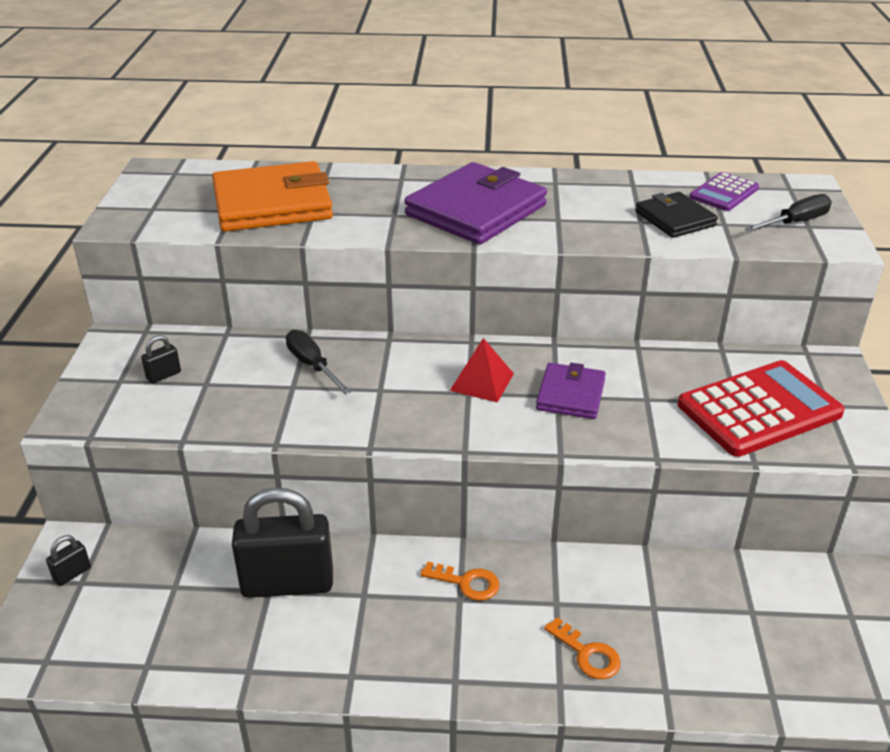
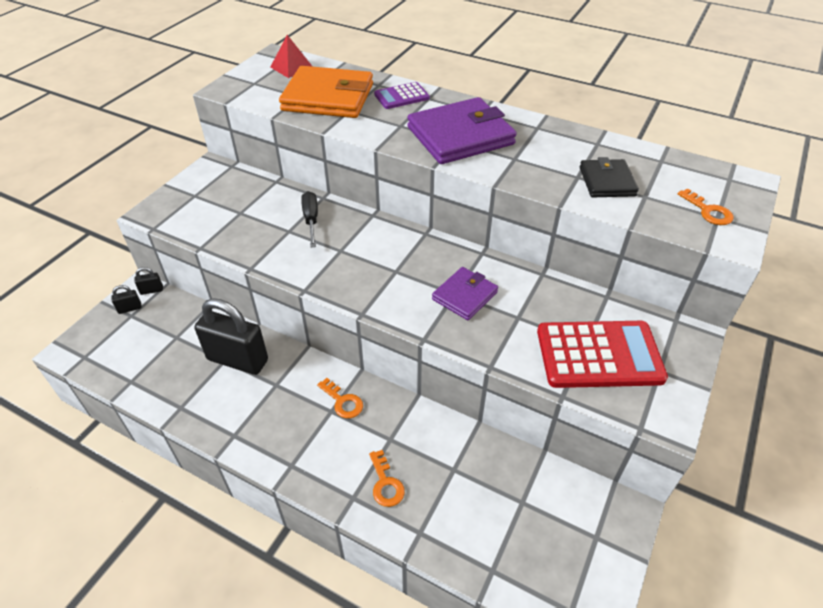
camera: 25 degrees right, 10 degrees up
(163, 375) = (220, 199): black padlock -> black padlock (151, 290)
(481, 382) = (410, 266): red pyramid -> red pyramid (291, 67)
(724, 193) = (667, 169): purple calculator -> purple calculator (401, 96)
(795, 222) = (708, 211): black screwdriver -> orange key

